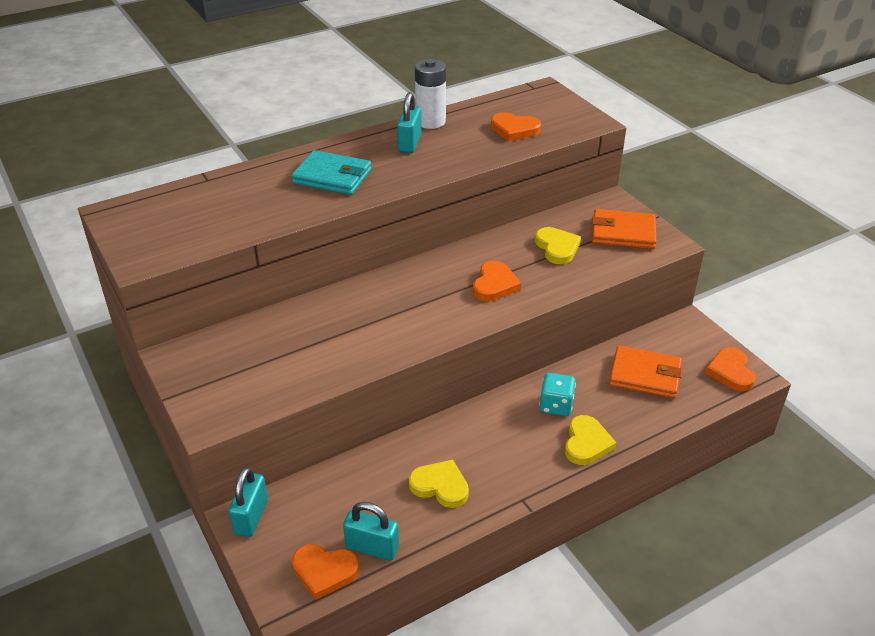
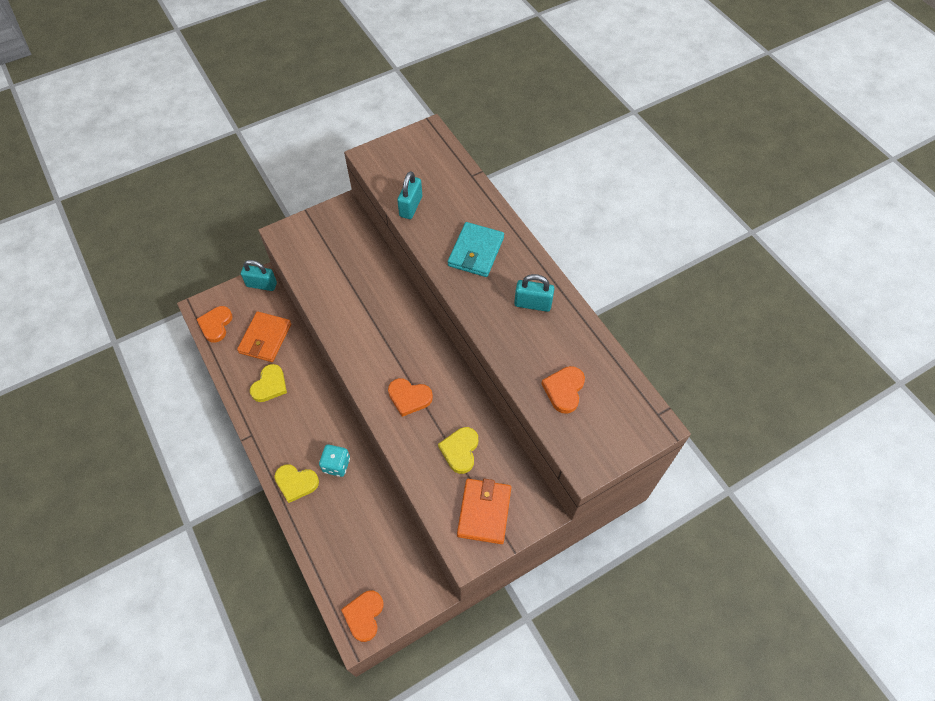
camera: 90 degrees right, 20 degrees up
(372, 547) = (228, 348): turquoise padlock -> turquoise padlock (411, 206)
(430, 122) = (574, 320): white battery -> none
(557, 248) = (460, 450): yellow heart -> yellow heart turned 120 degrees clockwise
(645, 375) = (365, 539): orange wallet -> orange wallet (265, 338)
(730, 372) = (364, 615): orange heart -> orange heart turned 75 degrees counterclockwise

